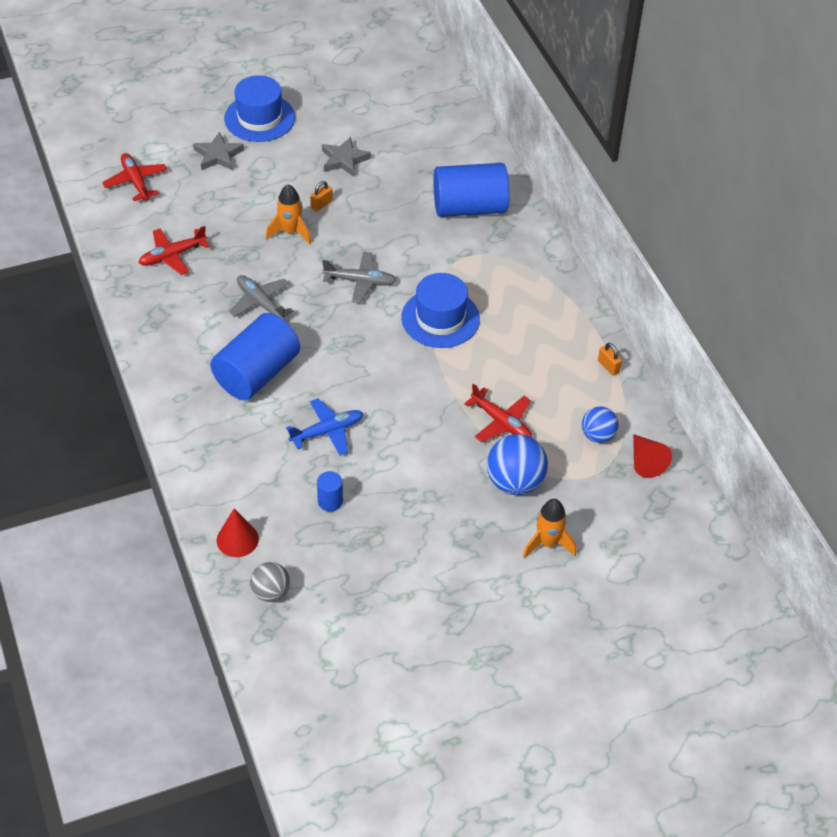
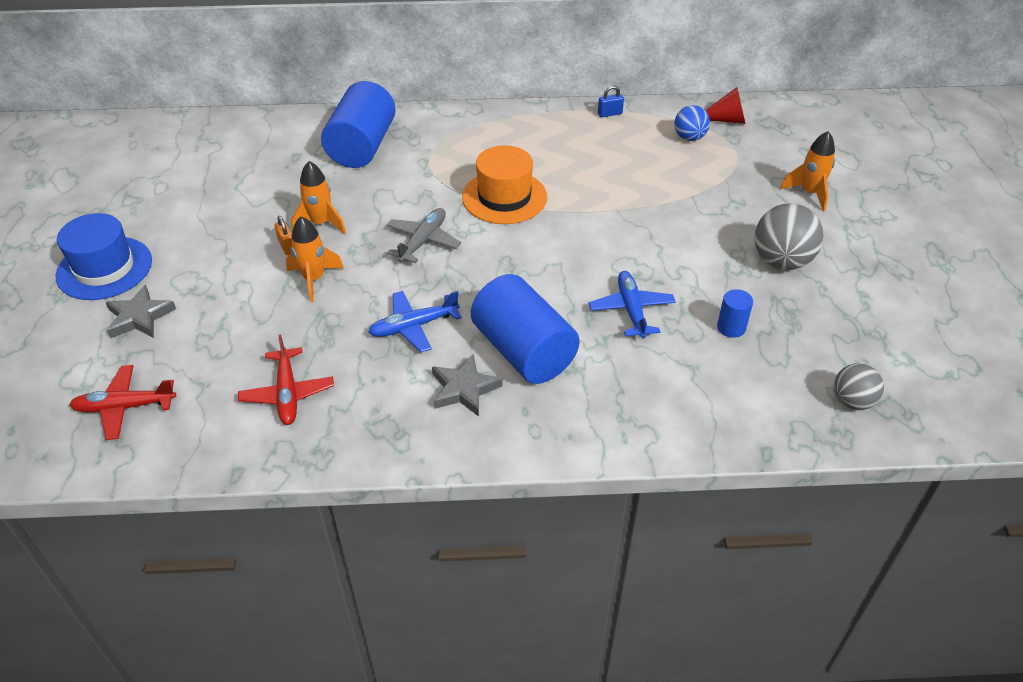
camera: 70 degrees left, 5 degrees down
(237, 539) = (772, 416): red cone -> none
(260, 303) = (413, 326): grey plane -> blue plane
(344, 160) = (229, 215): grey star -> grey star (464, 389)
(356, 214) = (321, 223): none -> orange rocket
(432, 529) = (781, 261): none -> grey ball
(440, 318) = (504, 197): blue hat -> orange hat
(501, 422) = (656, 188): red plane -> none
(515, 482) = (732, 196): blue ball -> none
(608, 366) = (610, 114): orange padlock -> blue padlock

